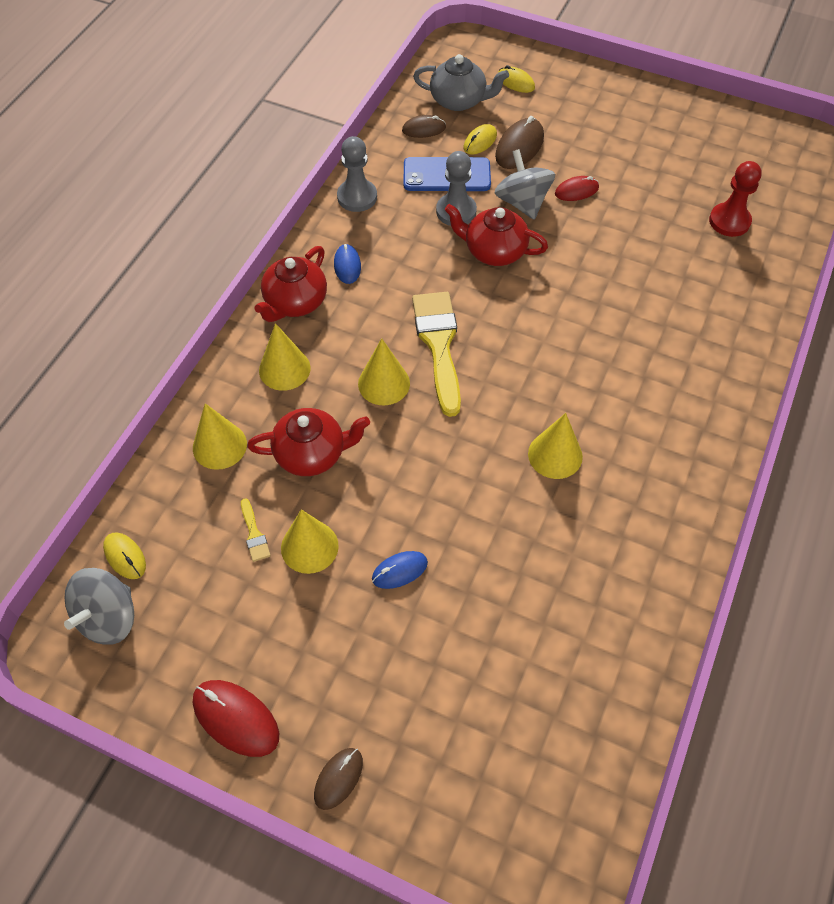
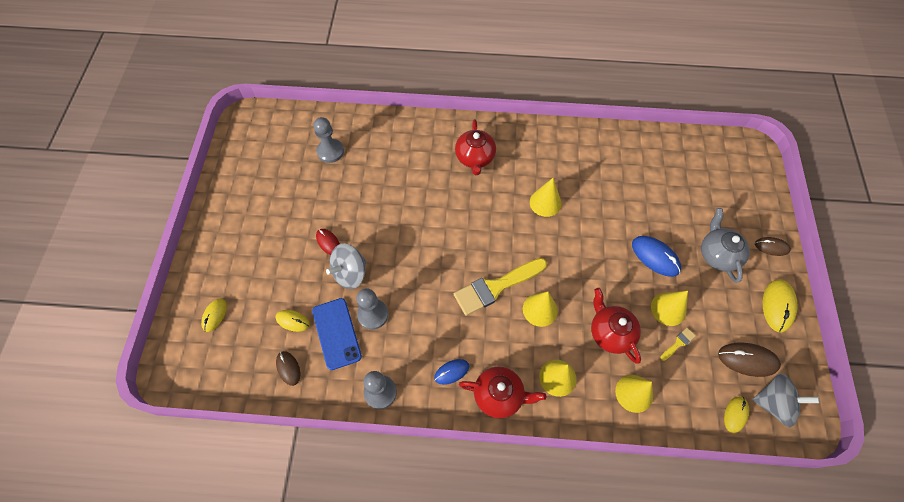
camera: 110 degrees left, 5 degrees up
(236, 718) = (777, 306): red mouse -> yellow mouse
(399, 571) = (655, 257): blue mouse -> blue mouse, size x1.59
(459, 100) = (247, 352): grey teapot -> grey teapot (717, 255)
(494, 251) = (403, 278): red teapot -> red teapot (475, 158)
(519, 147) = (292, 291): brown mouse -> brown mouse (747, 360)
(729, 221) = (330, 151): red pawn -> grey pawn

